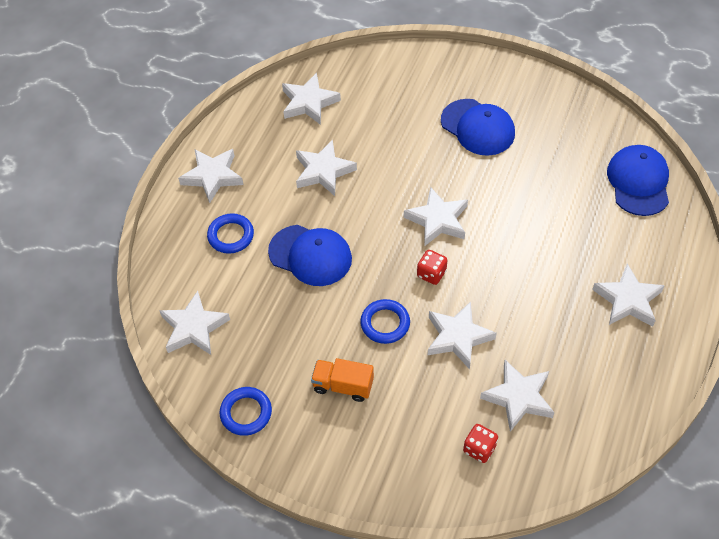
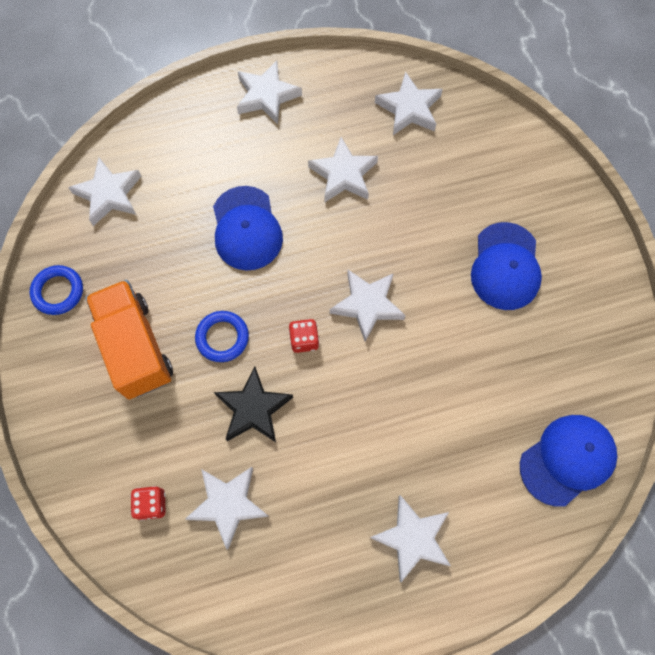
camera: 50 degrees right, 15 degrees up
(231, 236) = (218, 154): blue ring -> none
(343, 386) = (135, 347): orange truck -> orange truck, size x1.75
(458, 337) = (253, 409): white star -> black star

